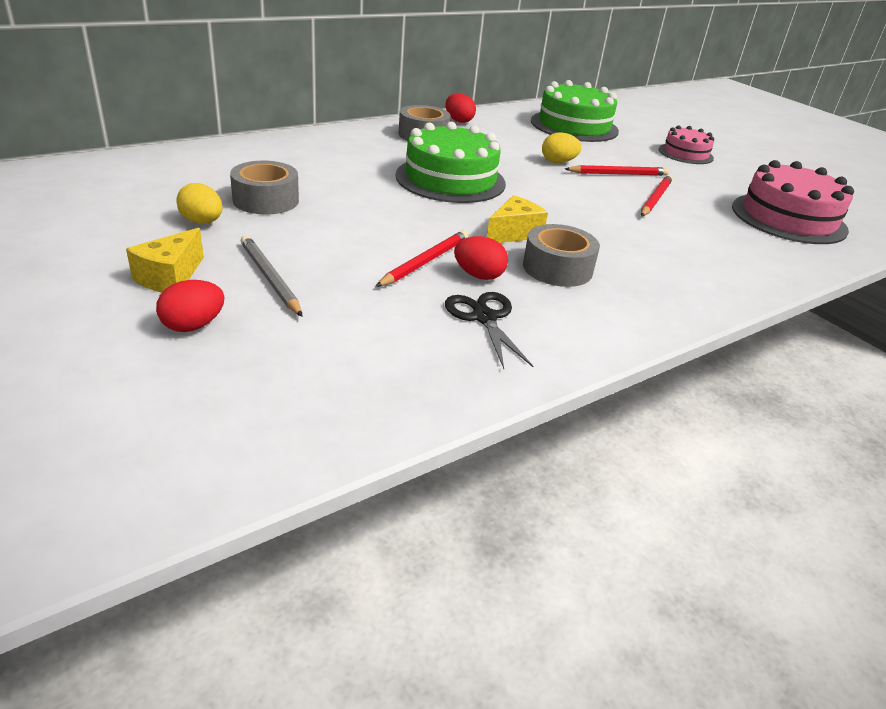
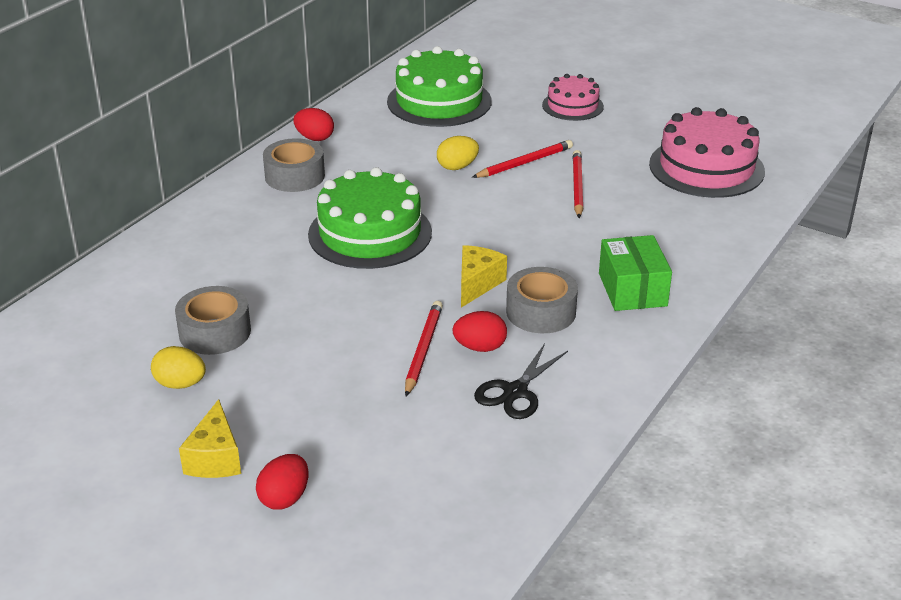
camera: 20 degrees left, 0 degrees up
(270, 278) = (303, 423): grey pencil -> none
(484, 318) = (515, 392): black scissors -> black scissors turned 105 degrees counterclockwise
(660, 278) = (632, 289): none -> green box

